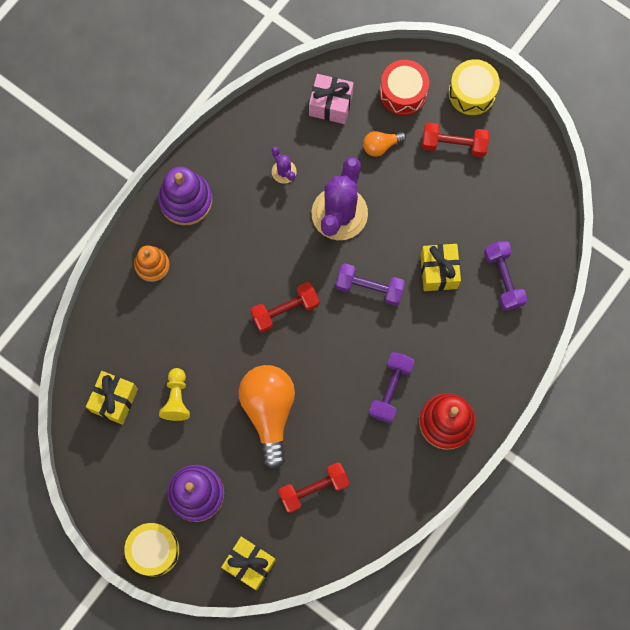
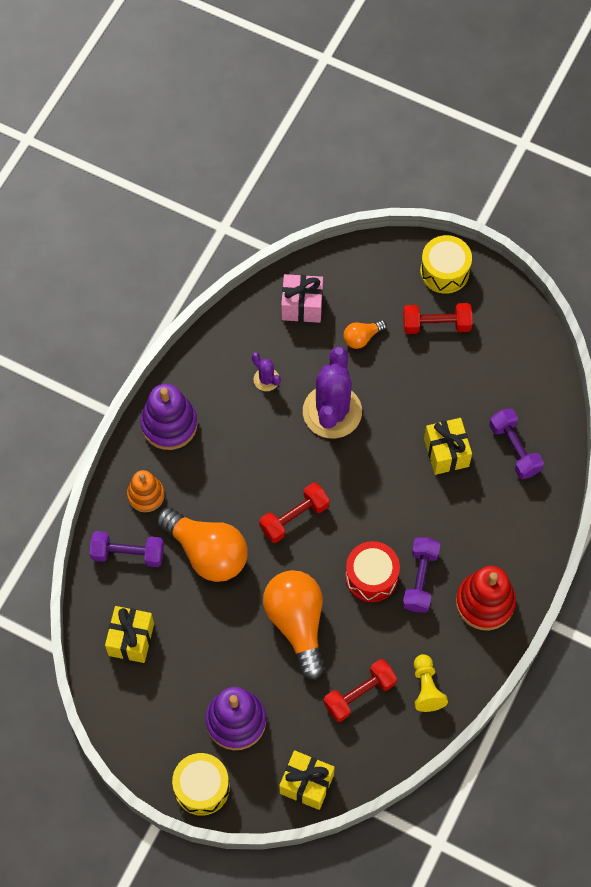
camera: 10 degrees left, 10 degrees down
(176, 398) = (197, 626): yellow pawn -> yellow pawn (426, 688)
(198, 329) = (207, 552): none -> orange light bulb
(369, 288) = (378, 480): purple dumbbell -> purple dumbbell (128, 554)
(403, 93) = (374, 283): red drum -> red drum (371, 577)

